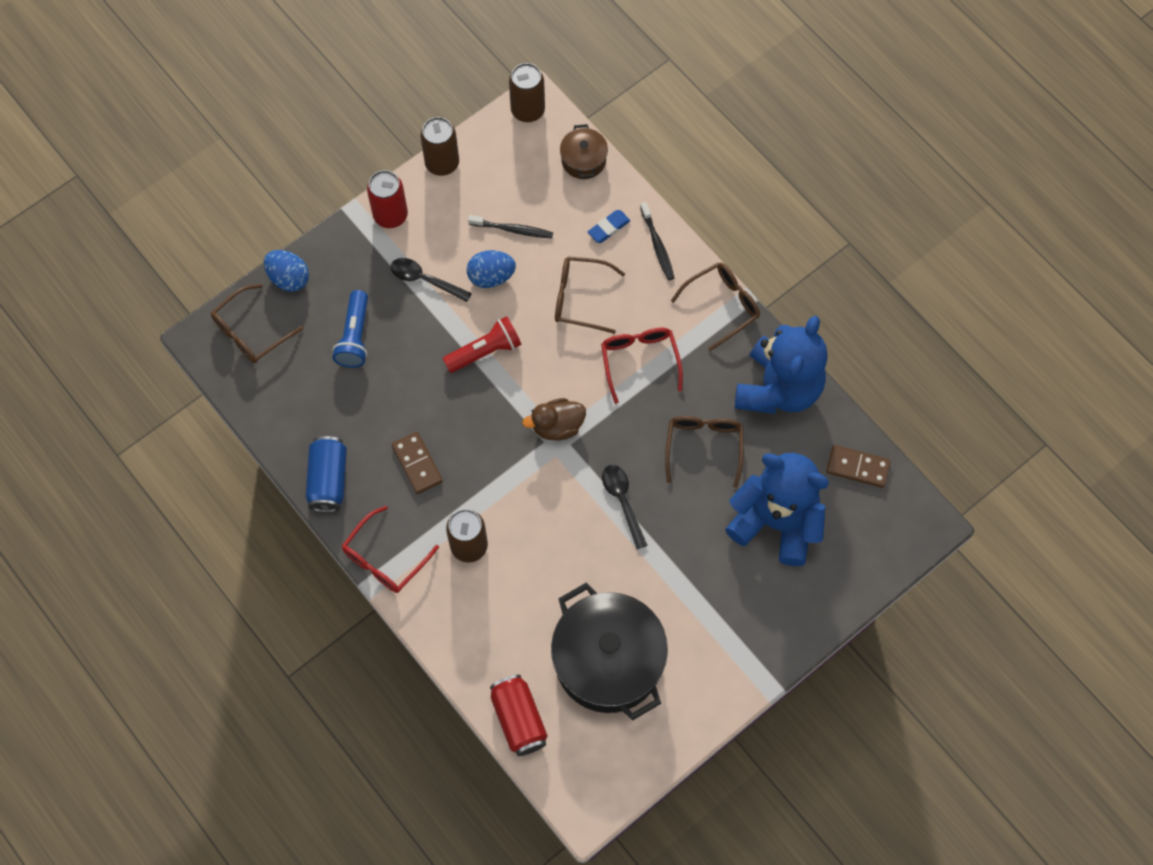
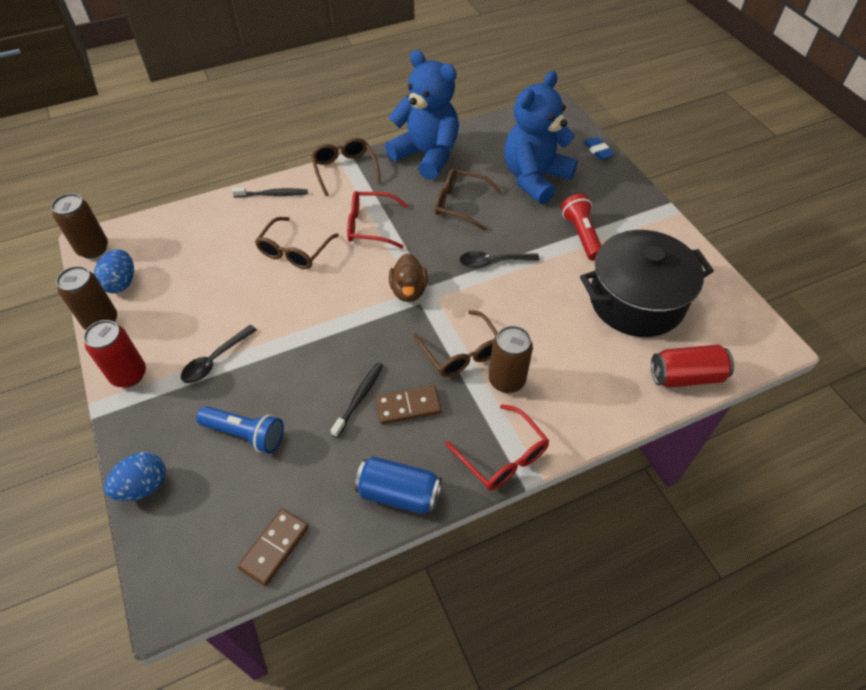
camera: 75 degrees left, 15 degrees down
(251, 332) = (187, 541): brown glasses -> brown glasses (461, 352)
(485, 351) = (313, 327): red flashlight -> red flashlight (581, 235)
(491, 277) = (240, 308): blue egg -> blue egg (121, 283)
(513, 230) = (203, 283): black toothbrush -> black toothbrush (359, 398)
(583, 160) = (167, 222): brown pot -> none
(608, 228) = (240, 220): blue eraser -> blue eraser (597, 151)
(857, 467) = (503, 130): brown domino -> brown domino (274, 548)

